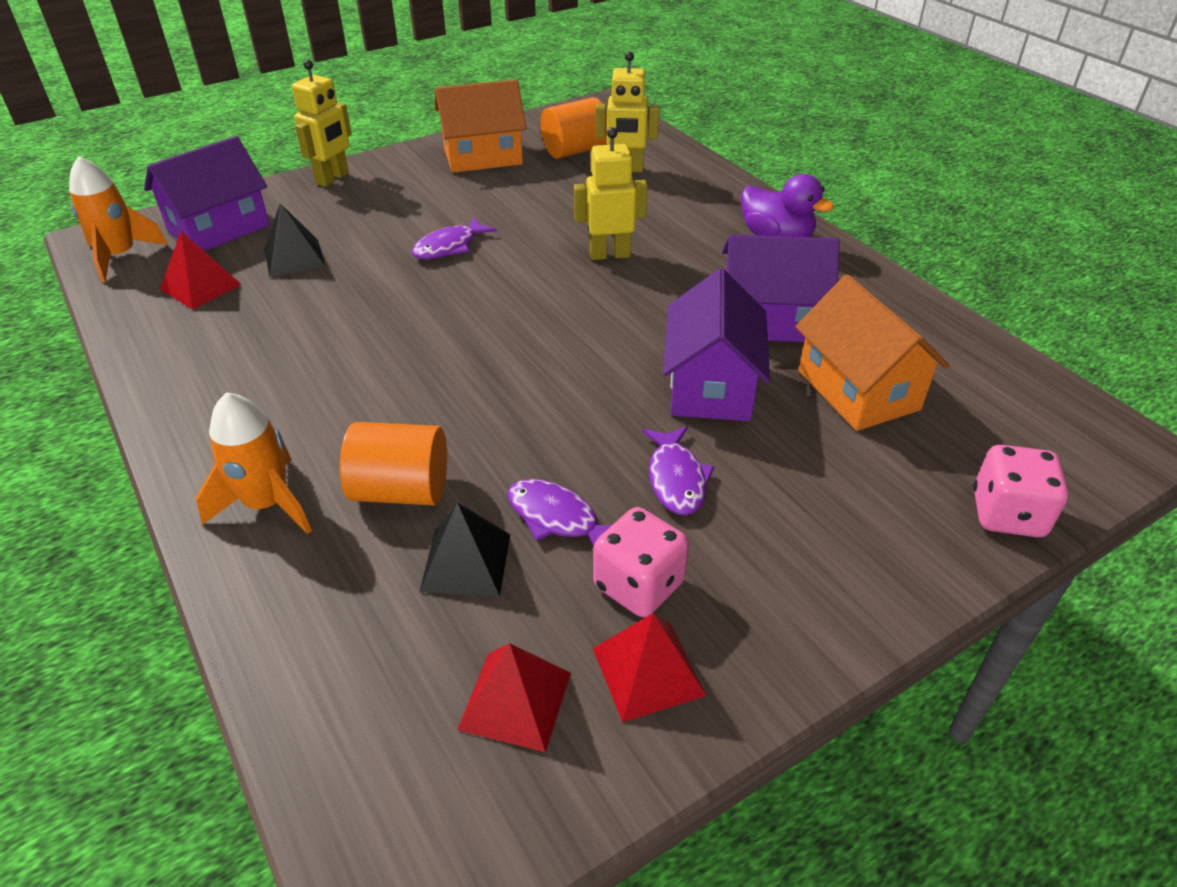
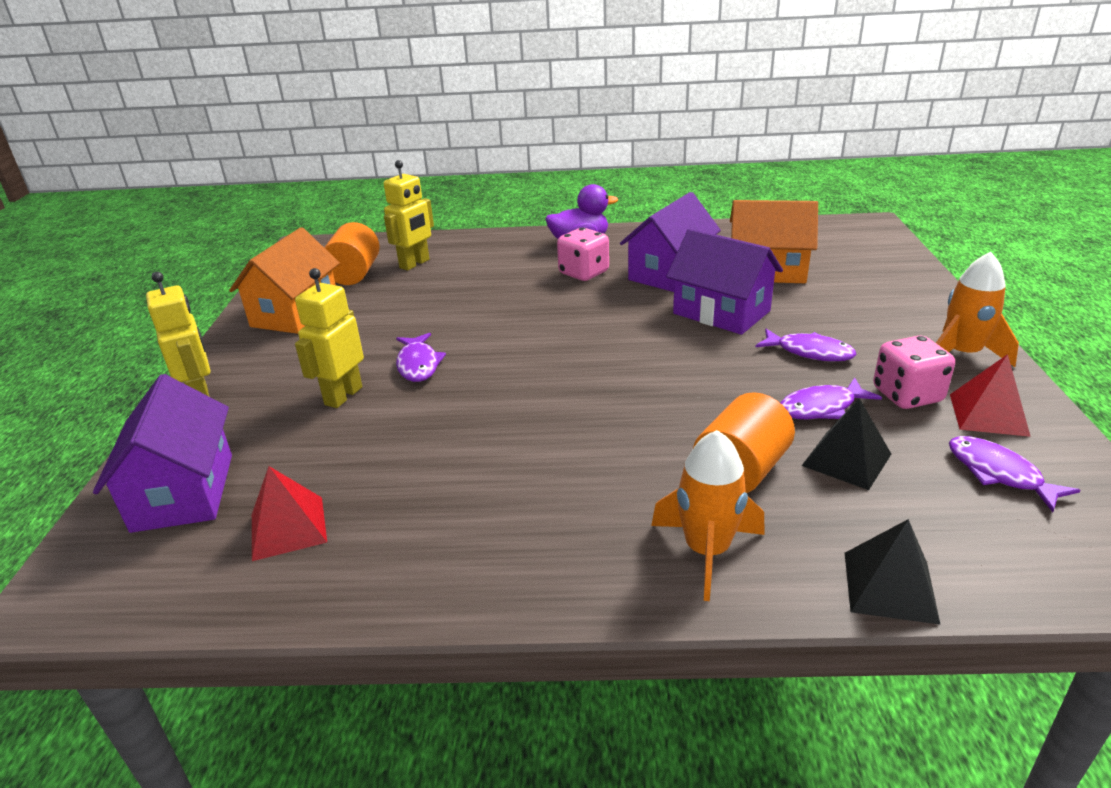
camera: 55 degrees left, 10 degrees down
(120, 256) = (130, 583): orange rocket -> orange rocket (962, 354)
(294, 258) = (318, 452): black pyramid -> black pyramid (889, 586)
(515, 700) = (999, 473): red pyramid -> purple fish
(609, 254) = (523, 302): yellow robot -> yellow robot (343, 396)
(1007, 514) = (906, 269): pink dice -> pink dice (583, 273)

